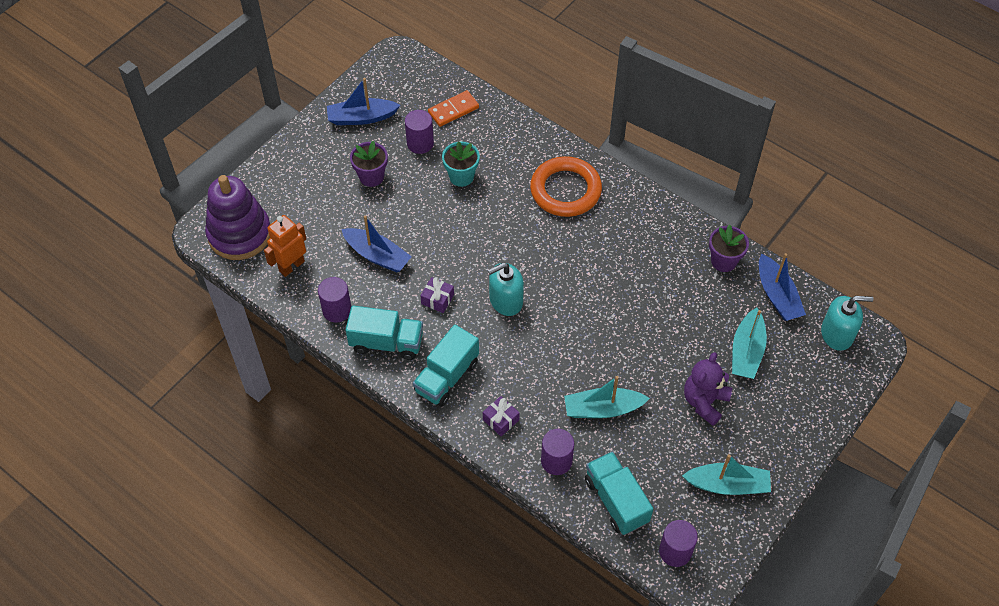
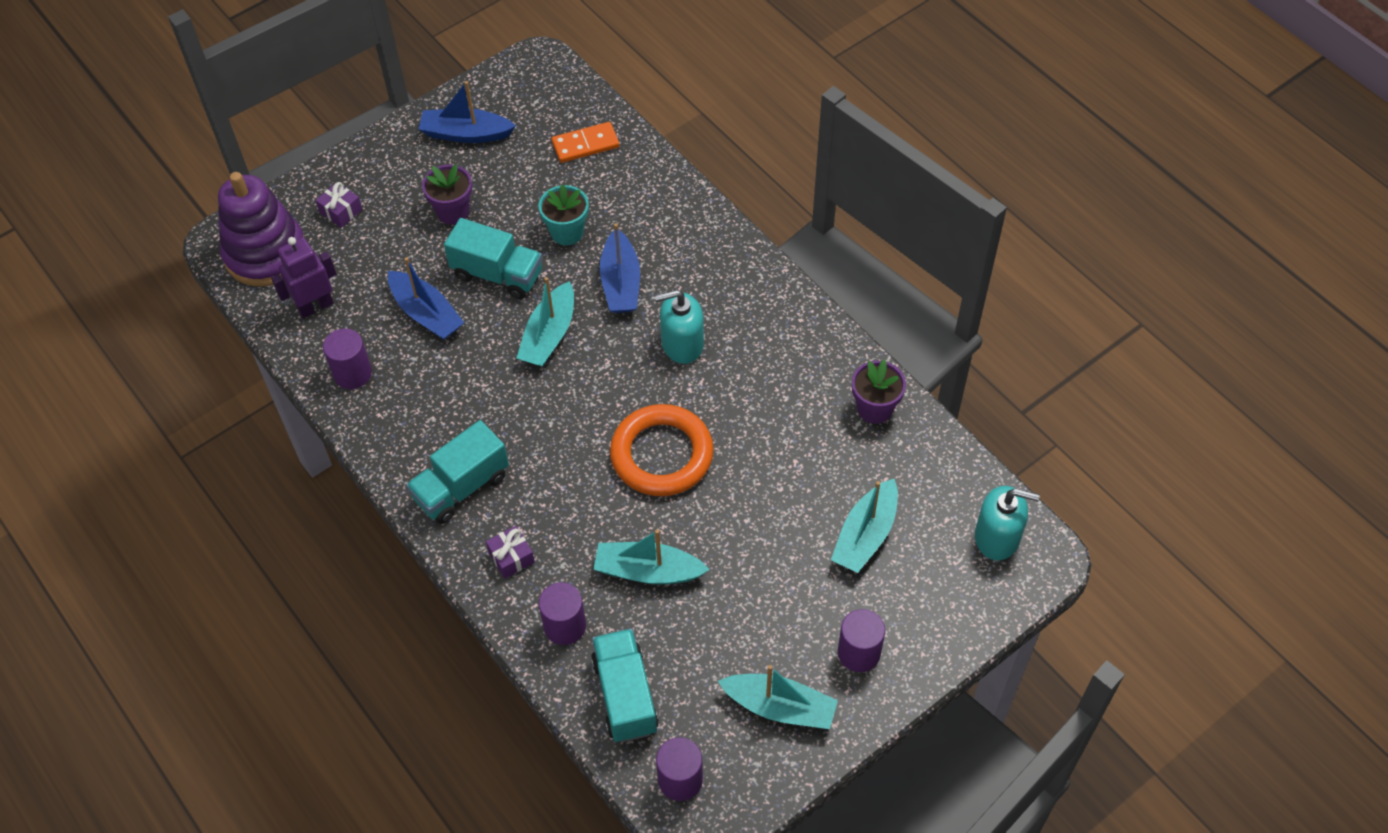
camera: 15 degrees right, 0 degrees up
(291, 266) = (315, 306): orange robot -> purple robot
(386, 343) = (400, 427): turquoise truck -> turquoise truck (497, 274)
(420, 143) = (529, 180): purple cylinder -> purple cylinder (859, 652)
(437, 299) = (483, 384): purple gift -> purple gift (341, 211)
(474, 254) = (549, 335): none -> turquoise boat
(506, 300) = (570, 404): turquoise soap dispenser -> turquoise soap dispenser (682, 344)
(565, 190) = (696, 275): orange ring -> orange ring (662, 454)
(704, 402) = (786, 590): purple teddy bear -> none
(777, 295) = (932, 469): blue boat -> blue boat (621, 283)

